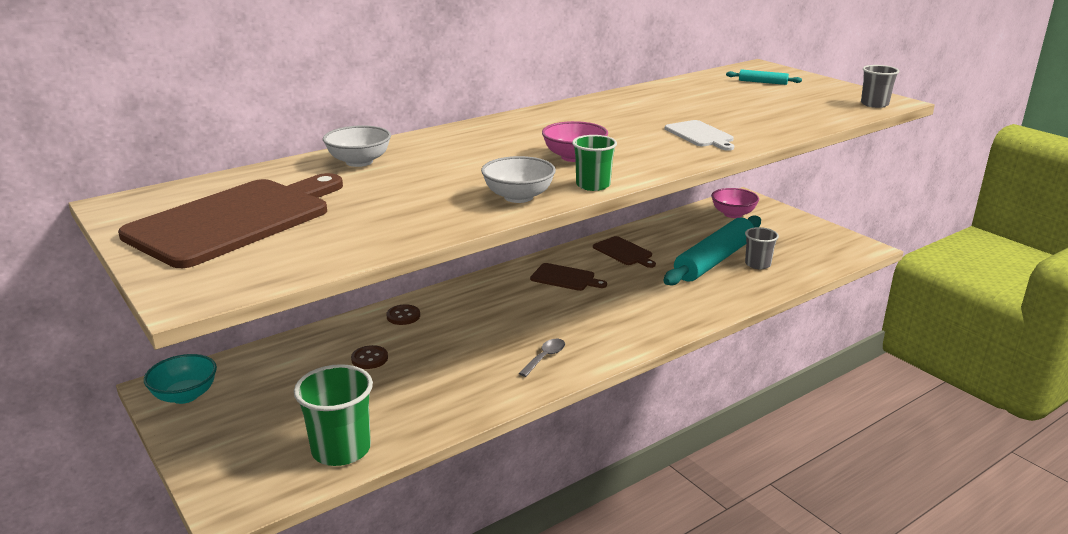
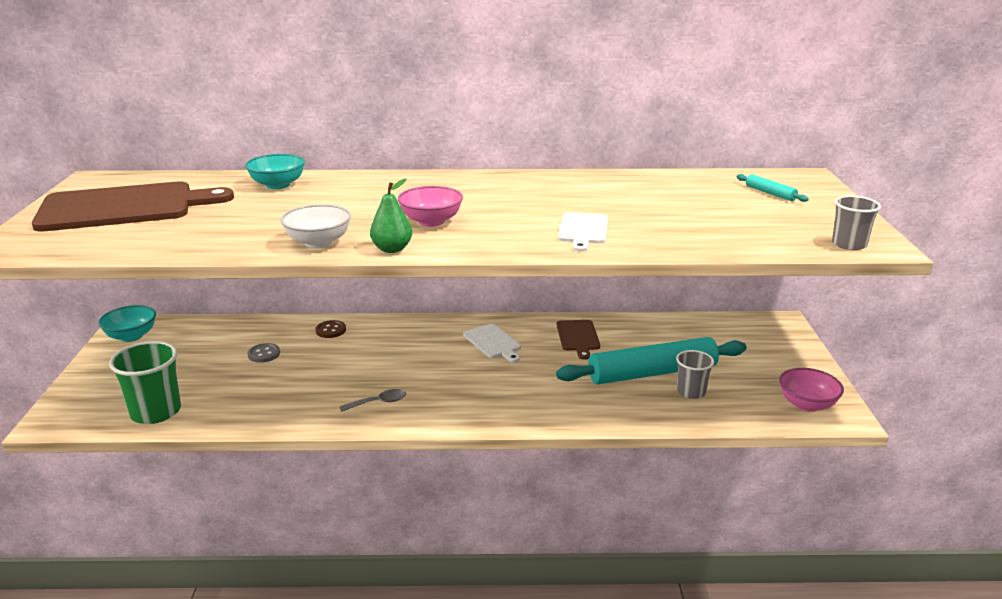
camera: 35 degrees right, 0 degrees up
(359, 162) = (278, 185): white bowl -> turquoise bowl
(369, 359) = (264, 354): brown button -> grey button
(565, 278) = (493, 342): brown cutting board -> white cutting board
(593, 185) = (392, 249): green cup -> green pear
(733, 214) = (743, 335): pink bowl -> pink bowl (807, 404)

